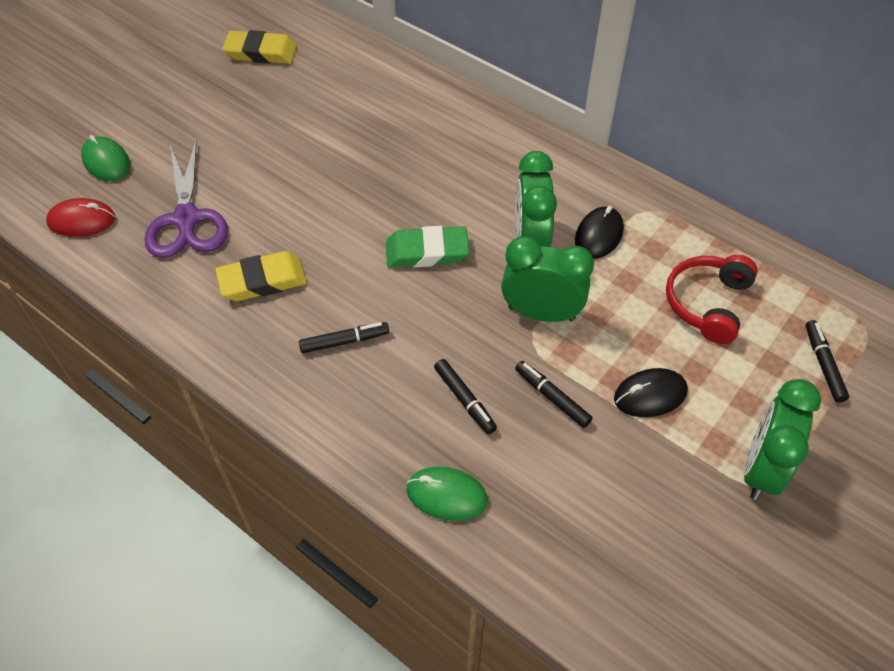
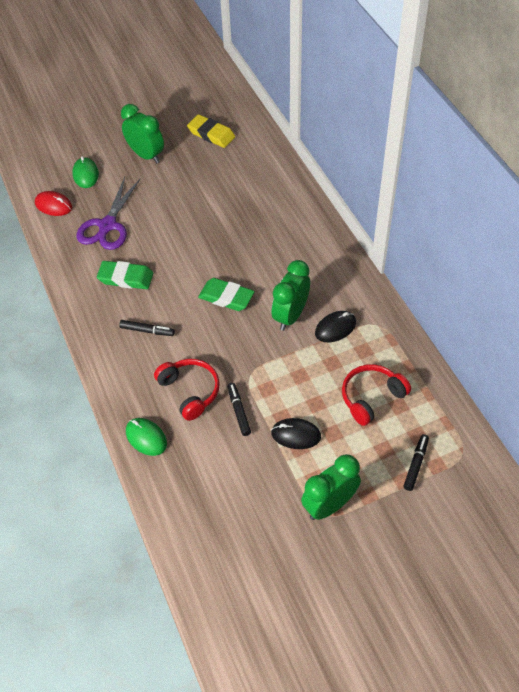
camera: 30 degrees right, 0 degrees up
(262, 281) = (126, 278): yellow eraser -> green eraser
(464, 400) = (190, 391): black marker -> red headphones
(541, 313) = (267, 361): green clock -> green clock (146, 155)

